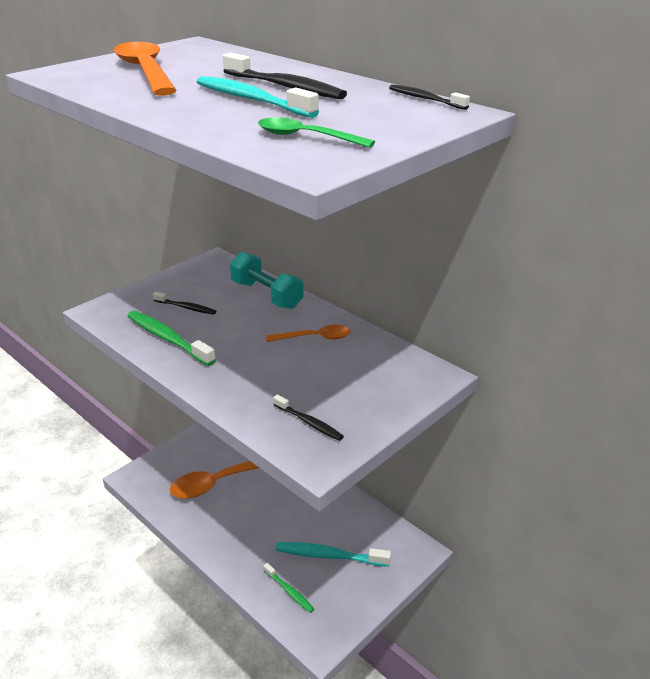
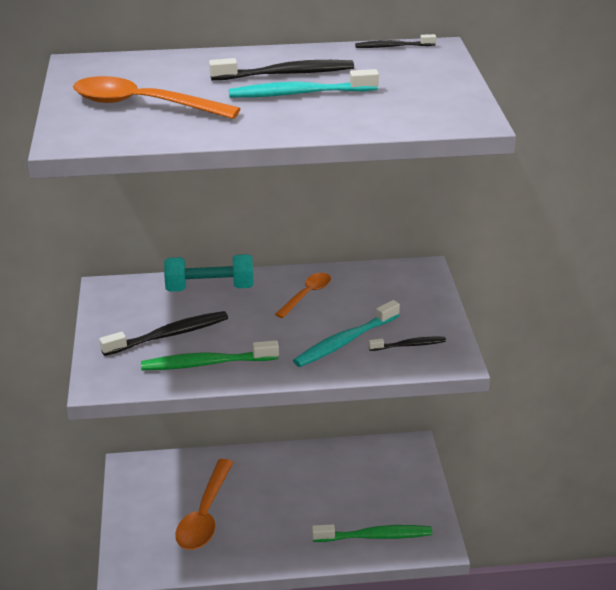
camera: 50 degrees left, 0 degrees up
(186, 307) = (168, 335): black toothbrush -> black toothbrush, size x1.71
(289, 591) = (374, 536): green toothbrush -> green toothbrush, size x1.71
(306, 137) = (413, 104): green spoon -> none
(330, 556) = (365, 494): turquoise toothbrush -> turquoise toothbrush (345, 341)

